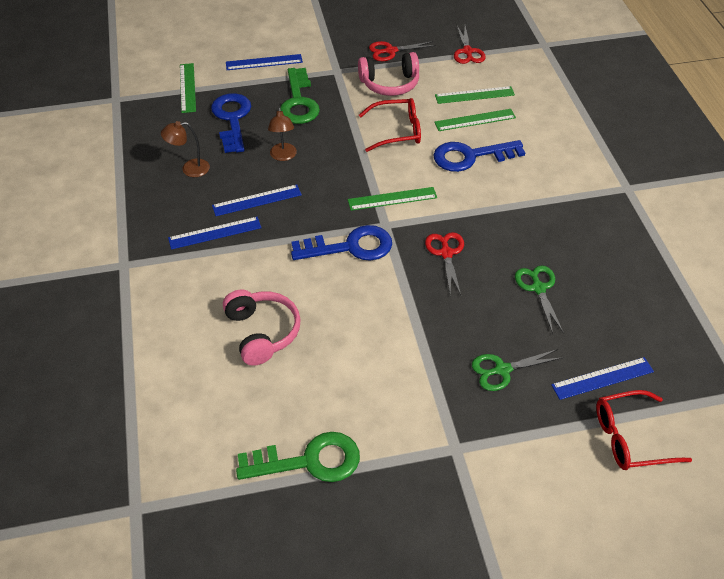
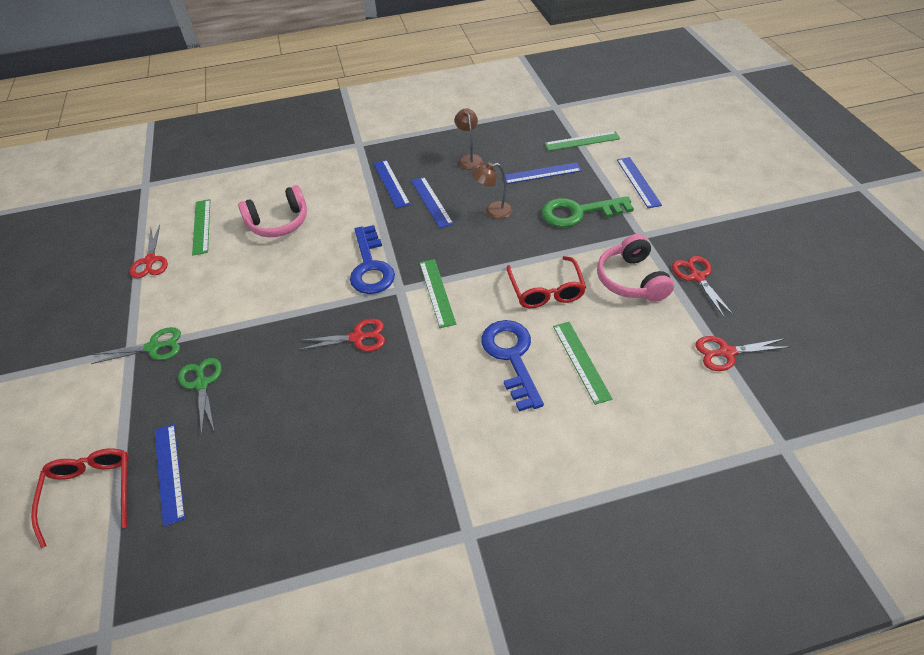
camera: 90 degrees right, 0 degrees up
(232, 119) = (541, 173): blue key -> blue ruler
(309, 461) = (150, 261): green key -> red scissors
(474, 95) = (632, 360): green ruler -> green ruler (201, 226)
(538, 288) = (300, 418): green scissors -> green scissors (154, 347)

